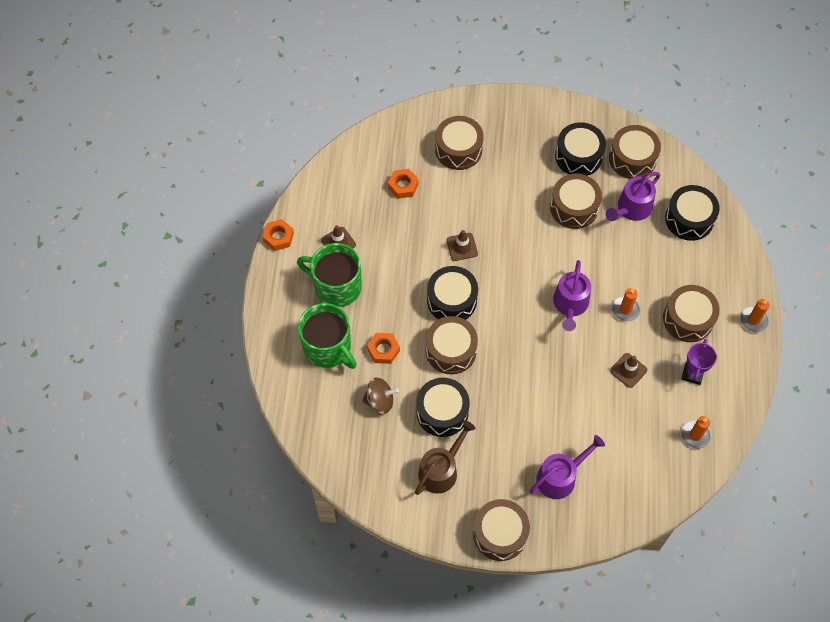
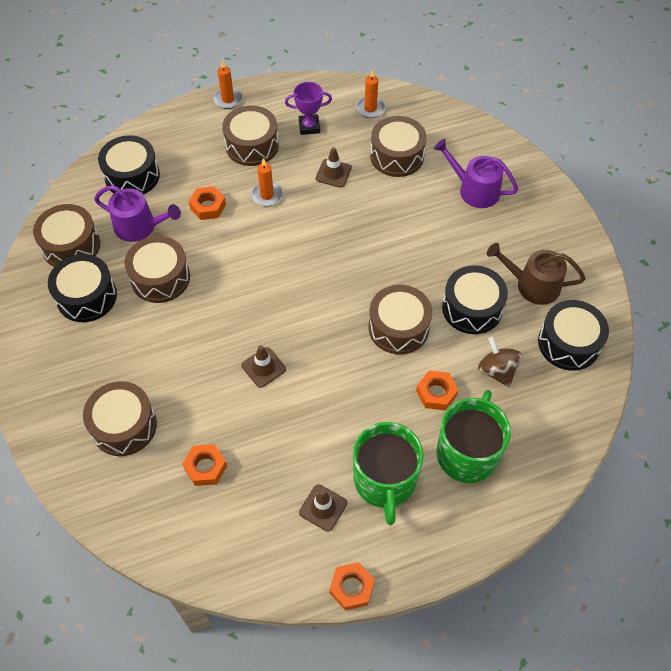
camera: 115 degrees left, 5 degrees down
(452, 300) = (337, 350): black drum -> black drum (568, 343)
(500, 534) = (559, 216): brown drum -> brown drum (397, 156)
(570, 304) = (285, 241): purple watering can -> none
(632, 262) = (208, 206): none -> orange nut

